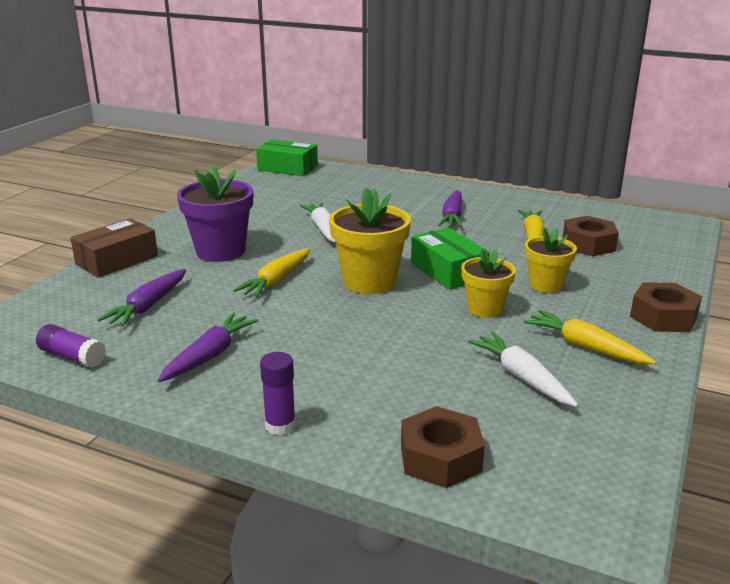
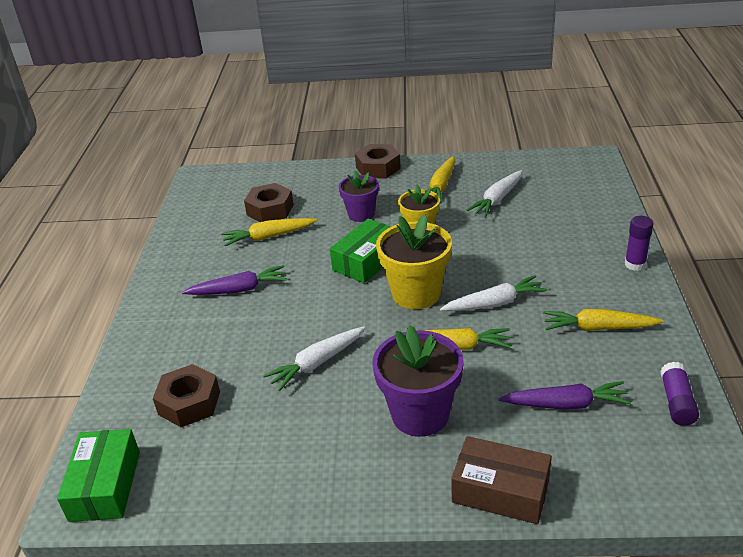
camera: 110 degrees left, 10 degrees up
(209, 355) = (598, 328): purple carrot -> yellow carrot
(312, 314) = (494, 303): none -> white carrot
(440, 458) = (600, 206): brown nut -> brown nut (189, 403)
(546, 285) = (361, 214): yellow flower pot -> purple flower pot

